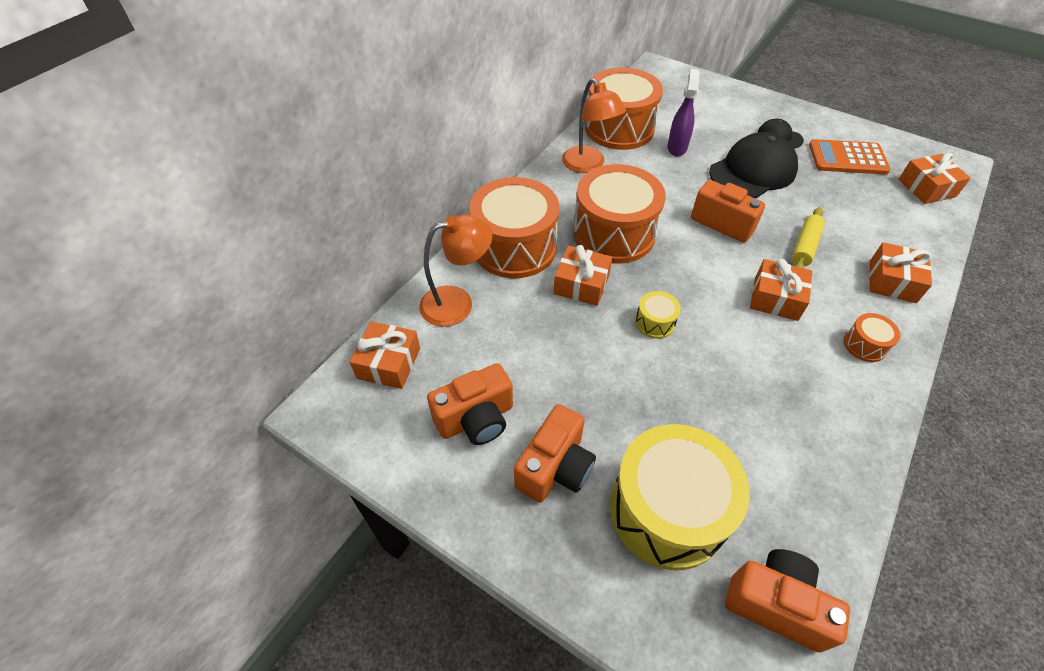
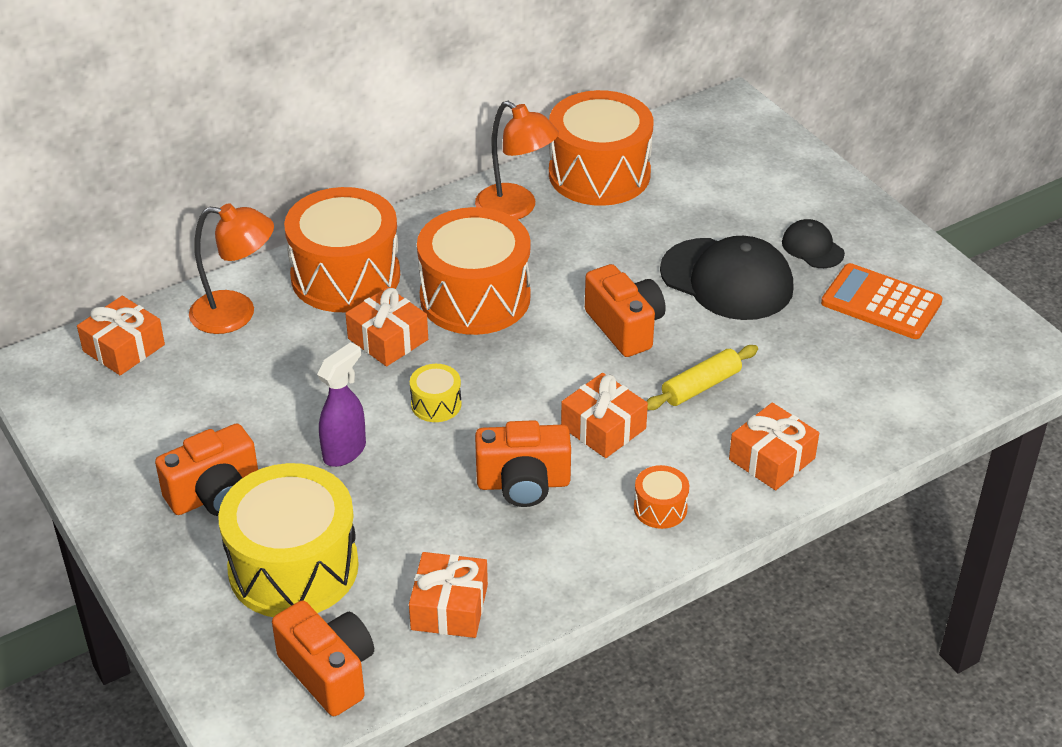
camera: 25 degrees right, 10 degrees down
(476, 419) = (172, 427): orange camera -> orange camera (523, 484)
(588, 165) = (515, 209): orange lamp -> orange lamp turned 45 degrees counterclockwise
(677, 148) = (653, 220): purple spray bottle -> purple spray bottle (345, 451)
(752, 171) = (727, 279): black cap -> black cap turned 45 degrees clockwise
(926, 188) = (952, 373): orange gift -> orange gift (449, 607)

